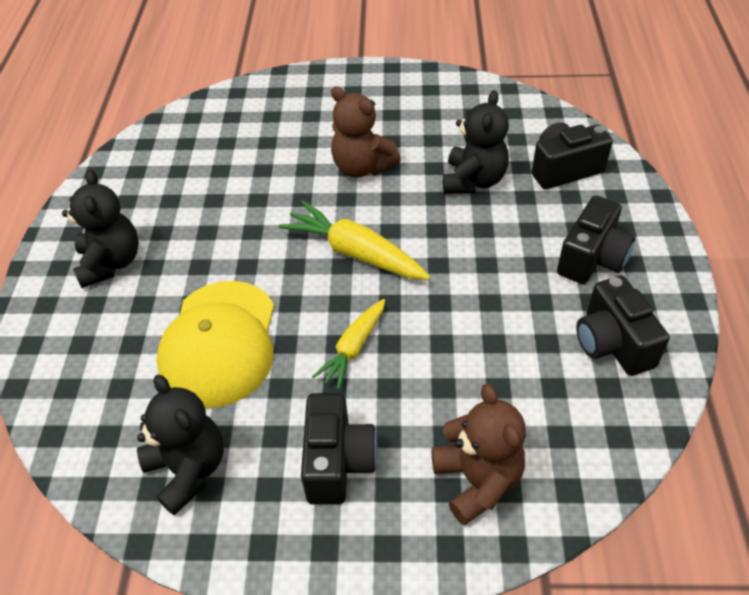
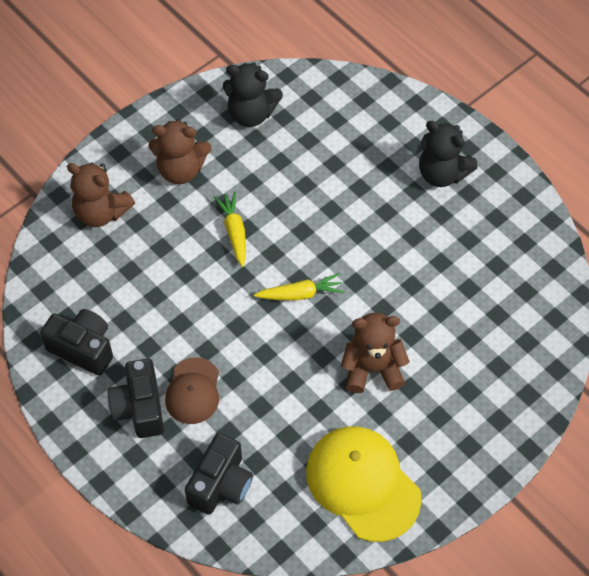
camera: 135 degrees right, 10 degrees up
(219, 343) = (313, 179): yellow cap -> yellow cap (363, 484)
(337, 462) = (181, 170): black camera -> brown teddy bear
(354, 252) = (301, 294): yellow carrot -> yellow carrot, size x0.64
(473, 181) = (279, 419): black teddy bear -> none
(529, 241) = (193, 391): none -> brown cap

